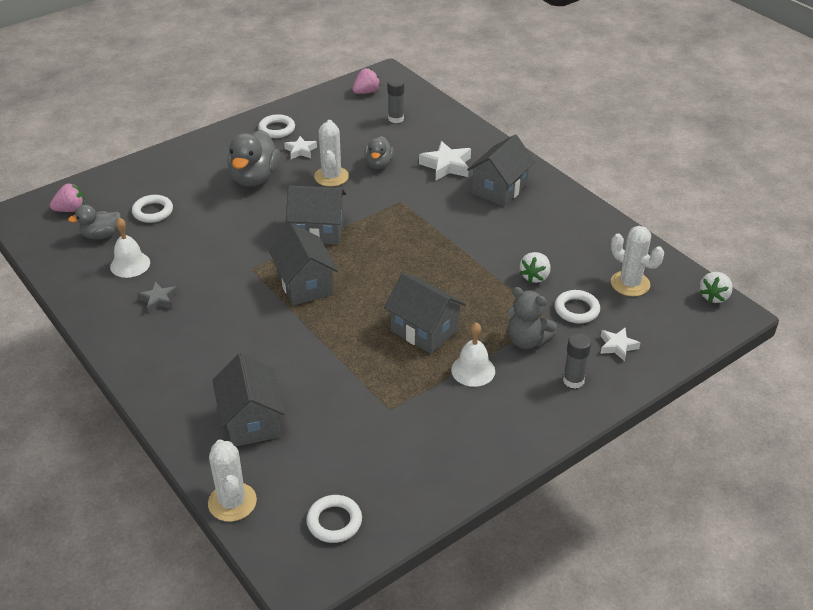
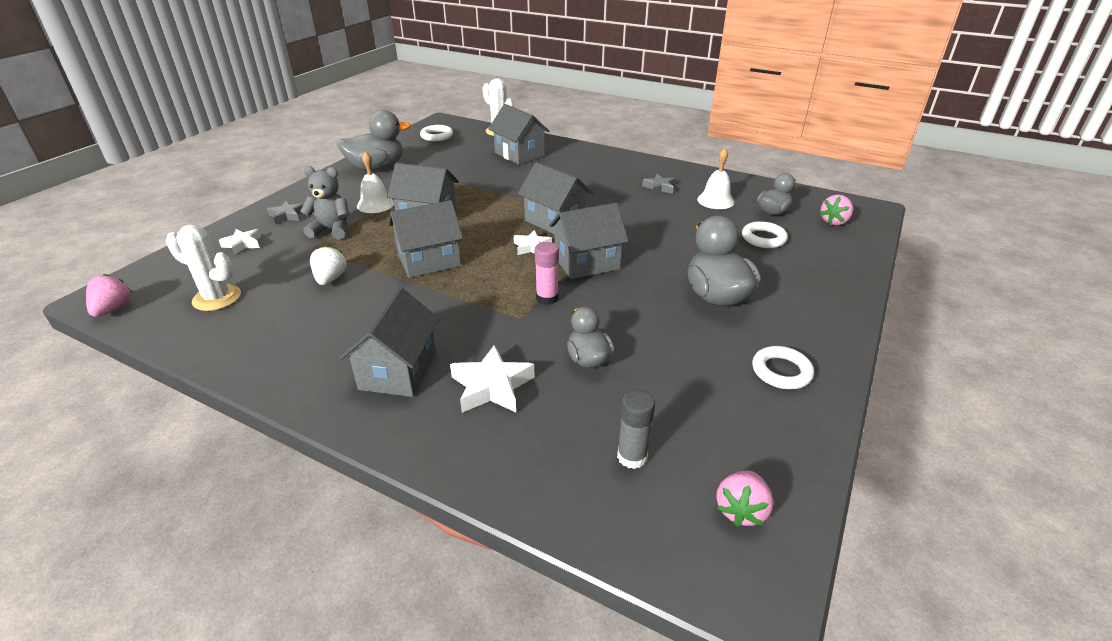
camera: 155 degrees right, 5 degrees down
(300, 151) = (709, 347): white star -> white star (532, 247)
(331, 177) = (632, 323): white cactus -> none
(373, 210) = (547, 298): none -> pink glue stick
(445, 271) = (429, 261): none -> grey house
(452, 453) = (377, 168): none -> grey duck
(573, 380) = (287, 216): grey glue stick -> grey star
(576, 310) = (282, 262): white ring -> none
(714, 296) = (113, 309): white strawberry -> pink strawberry

